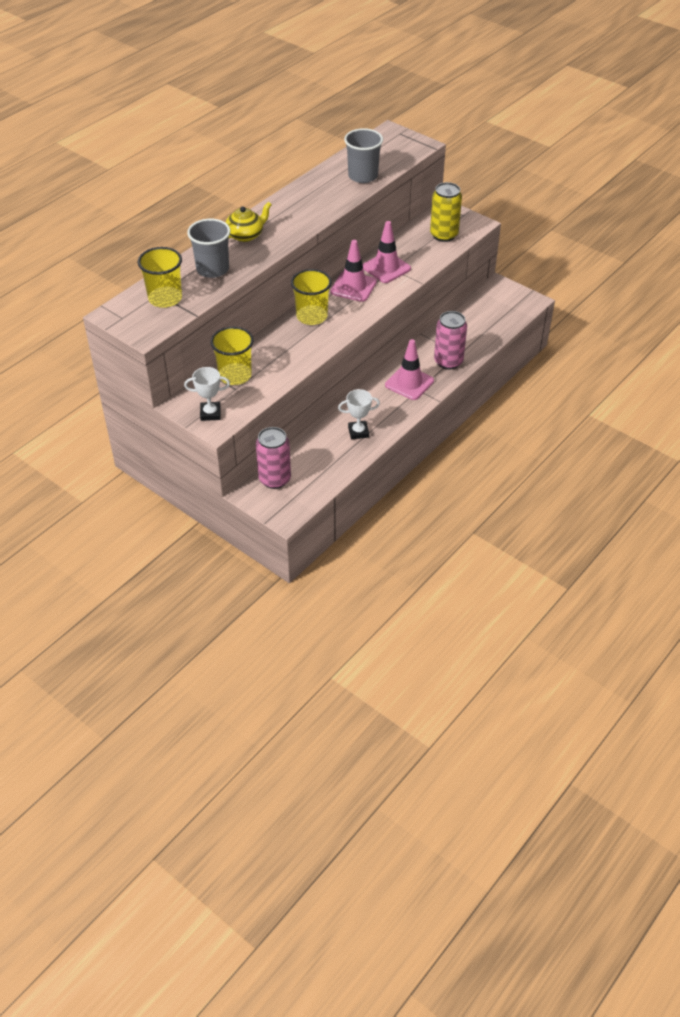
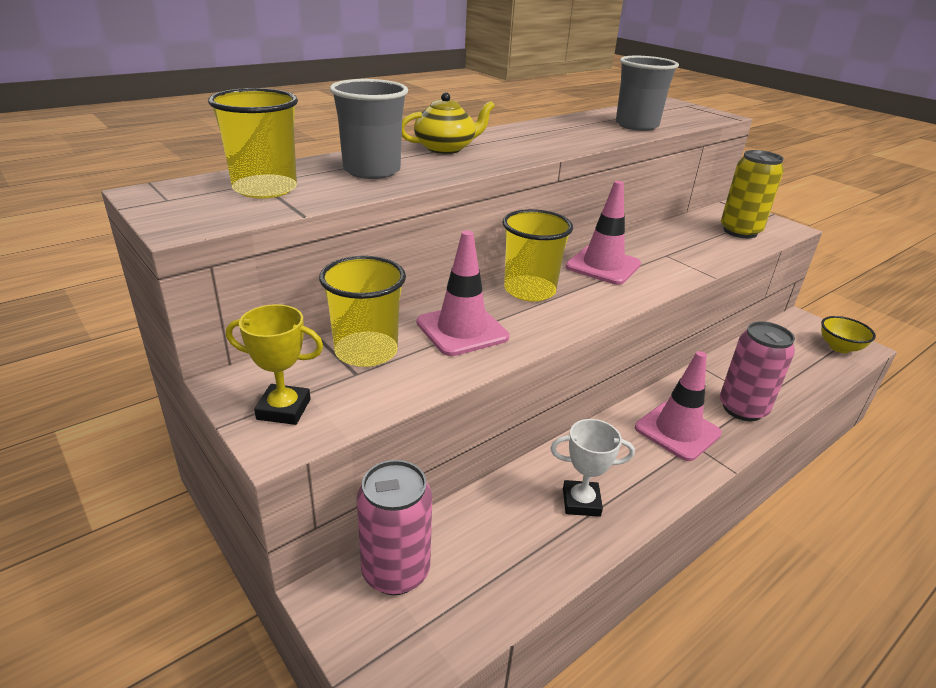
camera: 10 degrees right, 15 degrees down
(210, 413) = (283, 409): white trophy -> yellow trophy
(386, 268) = (655, 252): pink traffic cone -> pink traffic cone (462, 330)
(517, 304) = (839, 347): none -> yellow bowl

